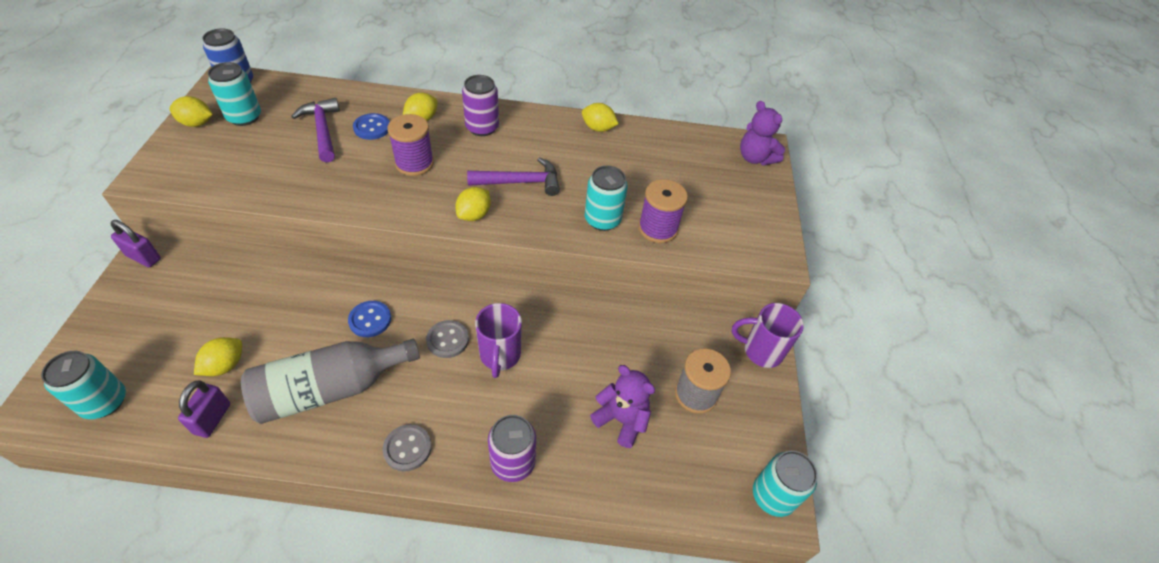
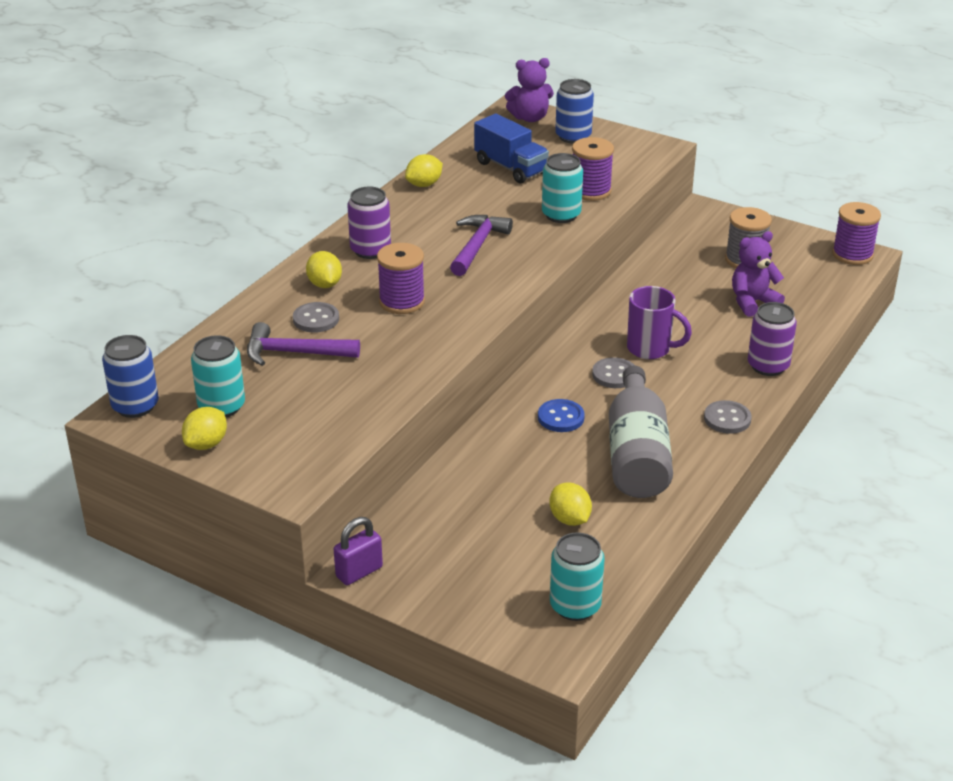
camera: 60 degrees left, 15 degrees down
(212, 419) = (635, 532): purple padlock -> none
(372, 128) = (316, 319): blue button -> grey button
(474, 215) = (509, 281): yellow lemon -> none
(660, 168) = (510, 168): none -> blue truck
(745, 193) = (573, 136): none -> blue can
(761, 351) = (718, 216): purple mug -> none
(772, 496) = (852, 254): turquoise can -> purple spool

